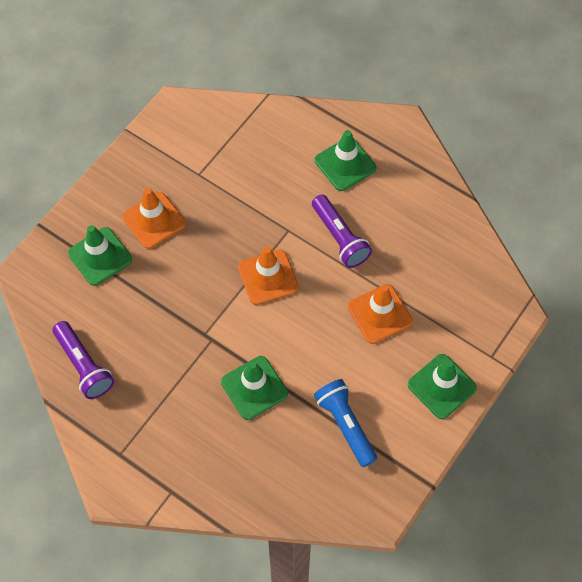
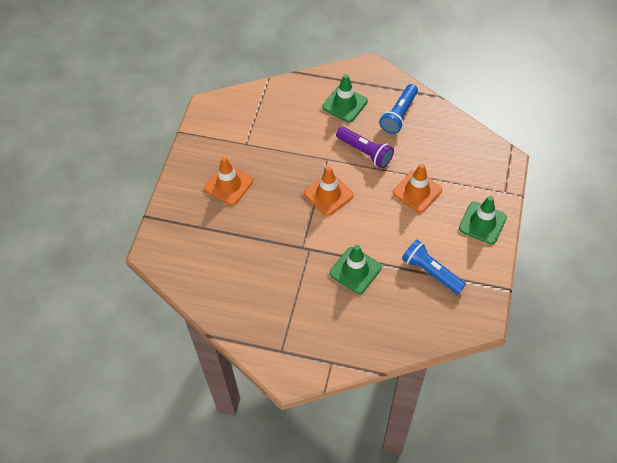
camera: 20 degrees left, 5 degrees down
(84, 365) = (225, 300): purple flashlight -> none
(100, 256) = (201, 222): green traffic cone -> none
(407, 203) = (399, 115): none -> blue flashlight

